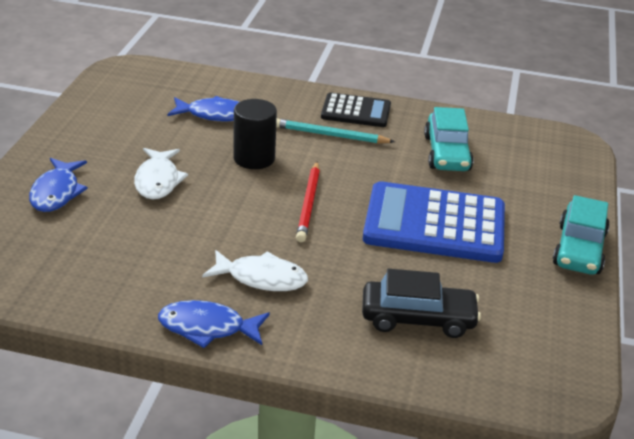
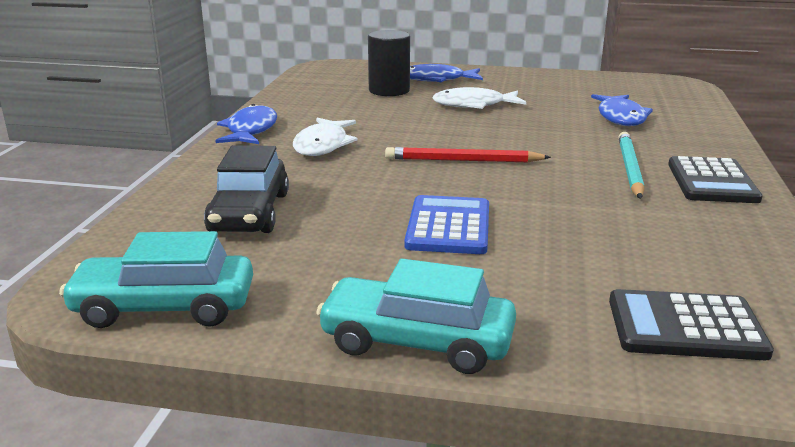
camera: 90 degrees right, 10 degrees down
(254, 158) = (542, 136): black cylinder -> black cylinder (389, 91)
(434, 224) = (448, 226): blue calculator -> blue calculator, size x0.57
(447, 153) = (650, 240): turquoise car -> turquoise car (164, 307)
(542, 165) = (685, 327): none -> black calculator

